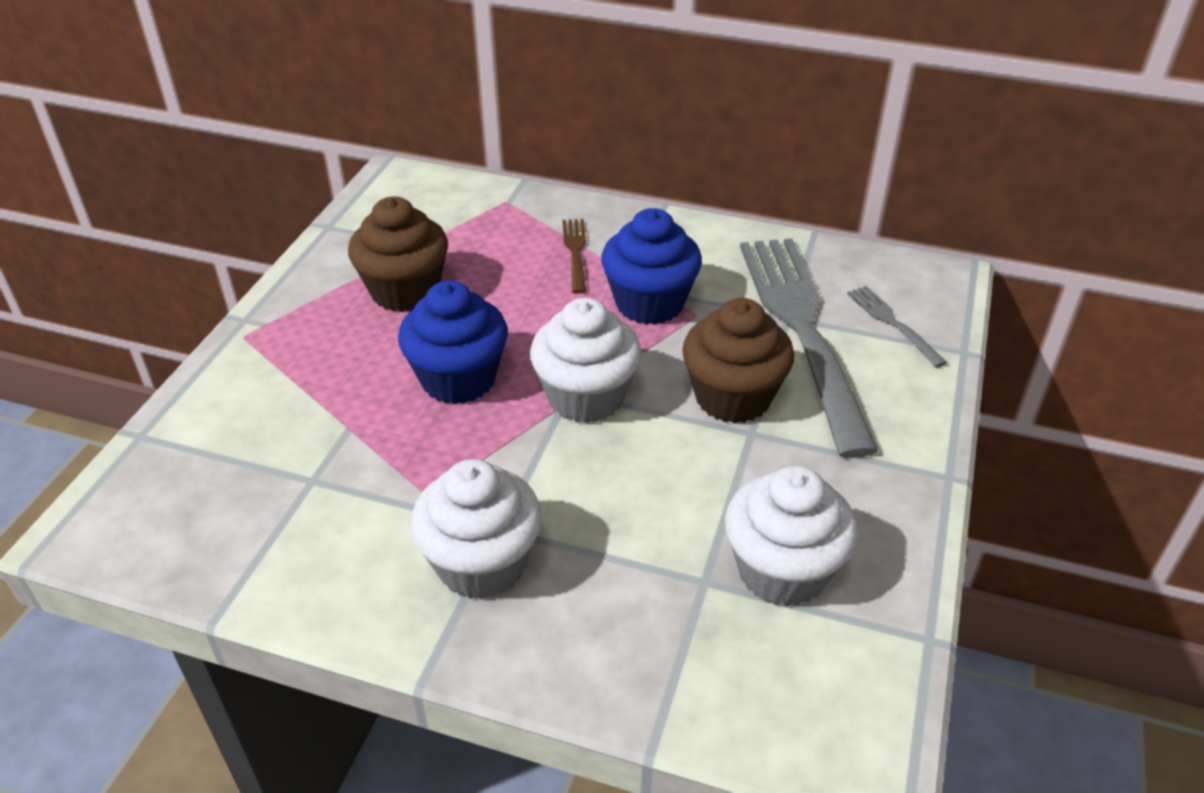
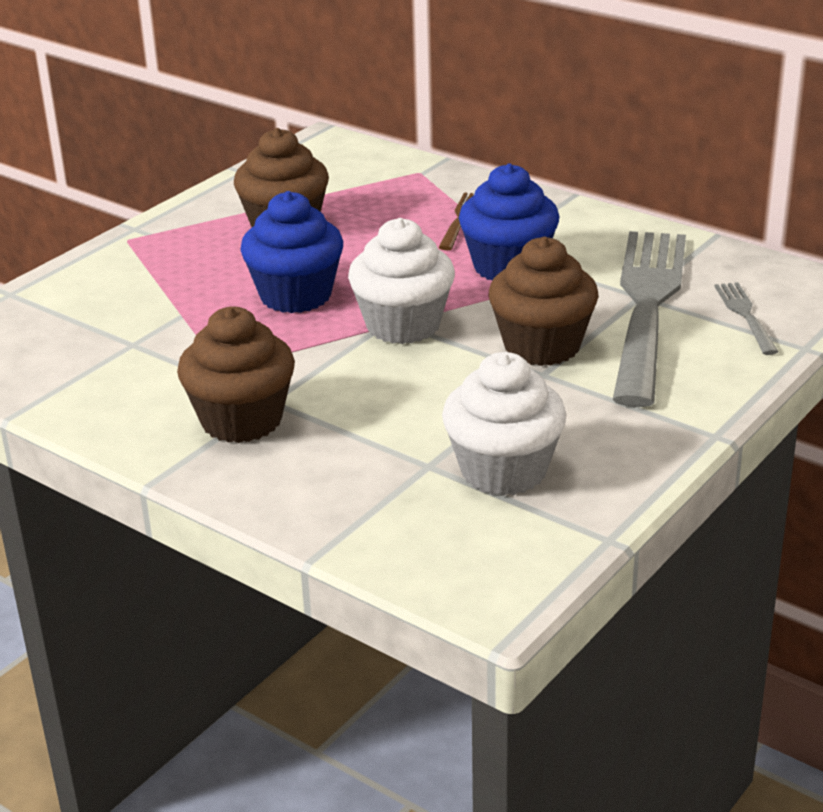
camera: 20 degrees right, 10 degrees down
(482, 564) = (241, 420): white cupcake -> brown cupcake

